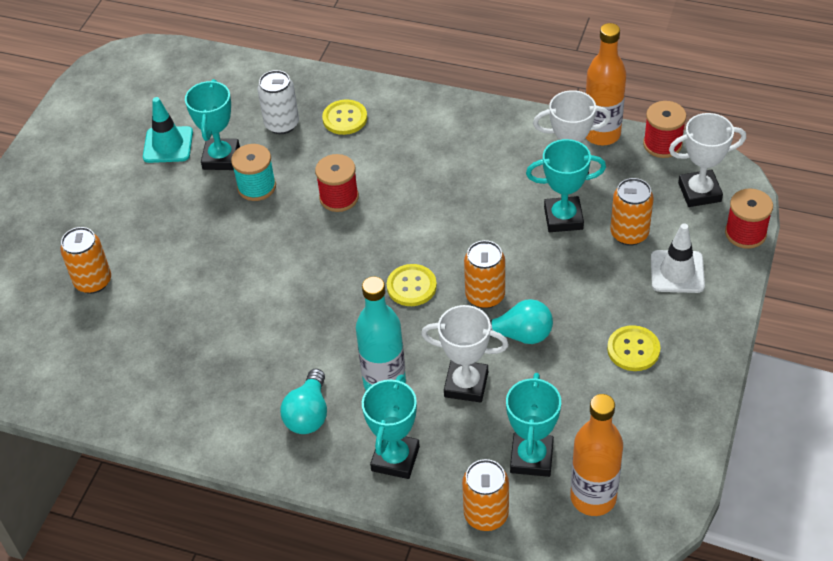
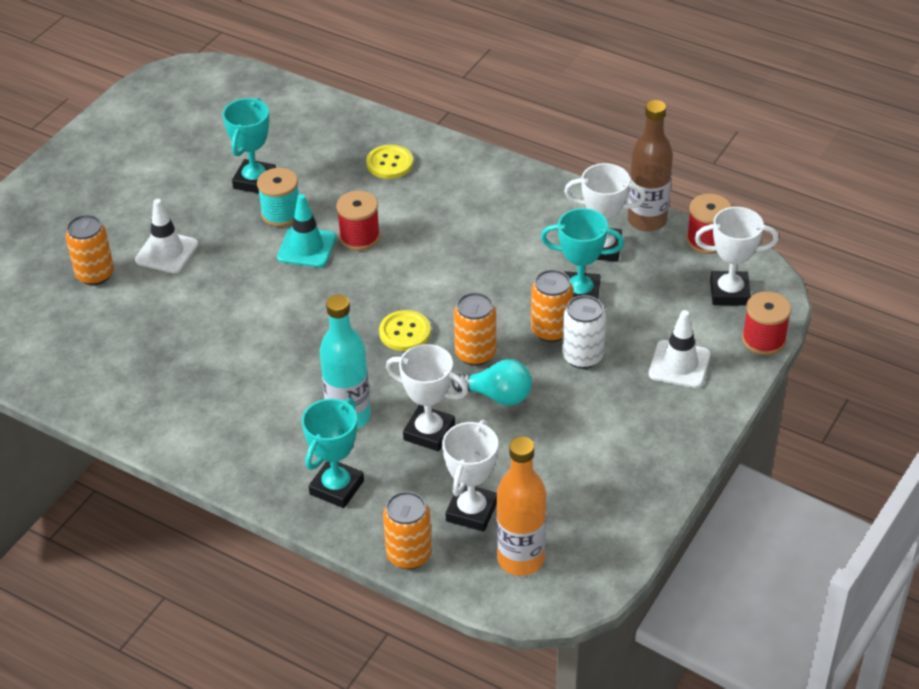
camera: 10 degrees right, 5 degrees down
(157, 246) = (167, 252): none -> white traffic cone
(168, 145) = (206, 160): turquoise traffic cone -> turquoise traffic cone (307, 248)
(282, 124) = (325, 159): white can -> white can (582, 357)
(308, 414) = (265, 432): turquoise light bulb -> none
(531, 458) = (472, 511): turquoise trophy -> white trophy
(601, 134) = (647, 220): orange bottle -> brown bottle
(629, 234) = (642, 320): orange can -> orange can (551, 330)
(633, 349) = (609, 430): yellow button -> none

